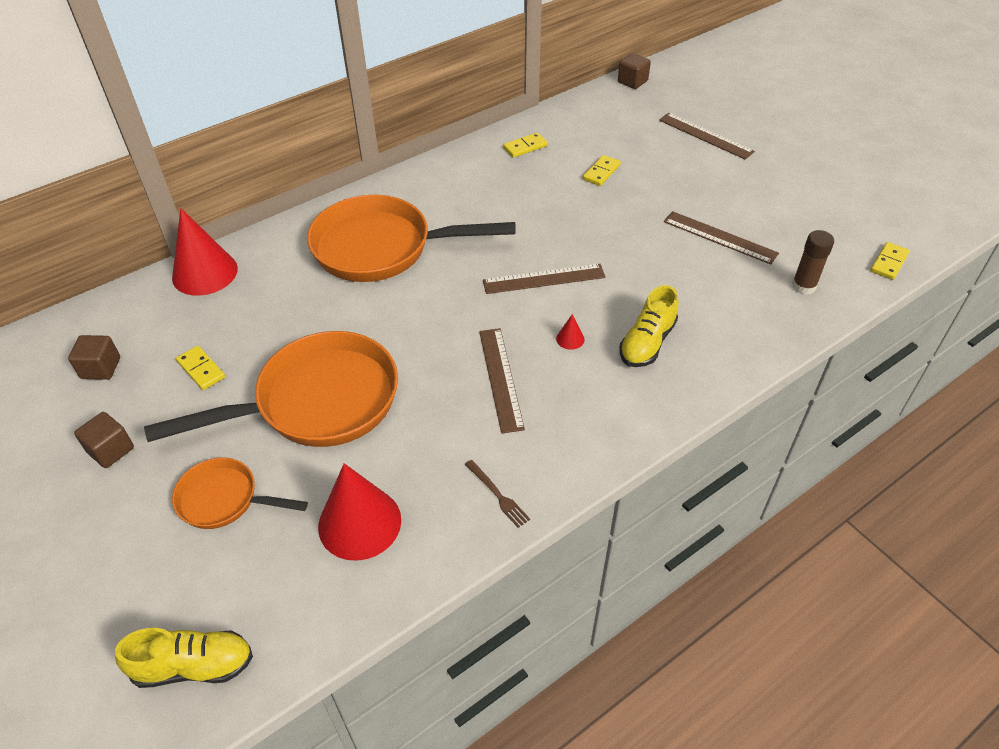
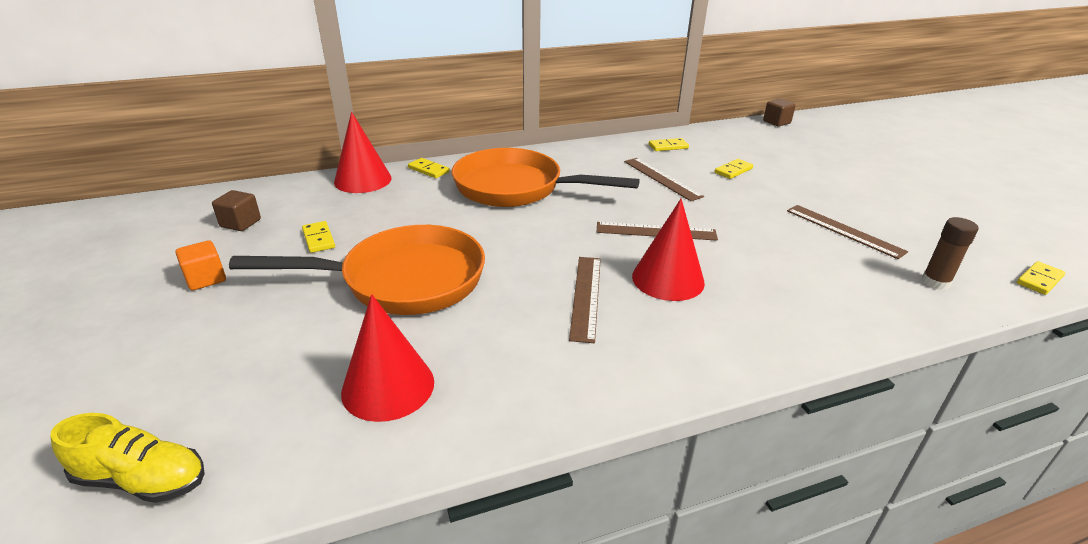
camera: 15 degrees right, 15 degrees down
(111, 450) = (206, 279): brown cube -> orange cube
(224, 499) = (274, 337): orange pan -> none
(273, 240) = (428, 170): none -> yellow domino
(498, 495) = (543, 395): brown fork -> none
(570, 339) = (668, 279): red cone -> red cone, size x2.46
(647, 343) = (749, 297): yellow shoe -> none
(705, 136) = (839, 162): brown ruler -> brown ruler (661, 178)

